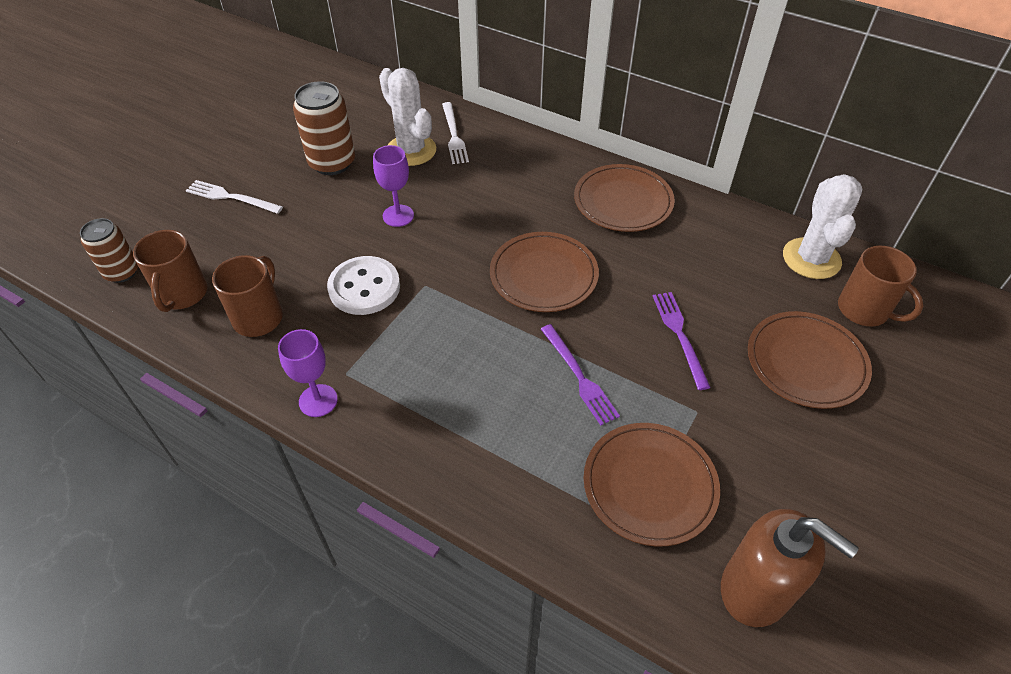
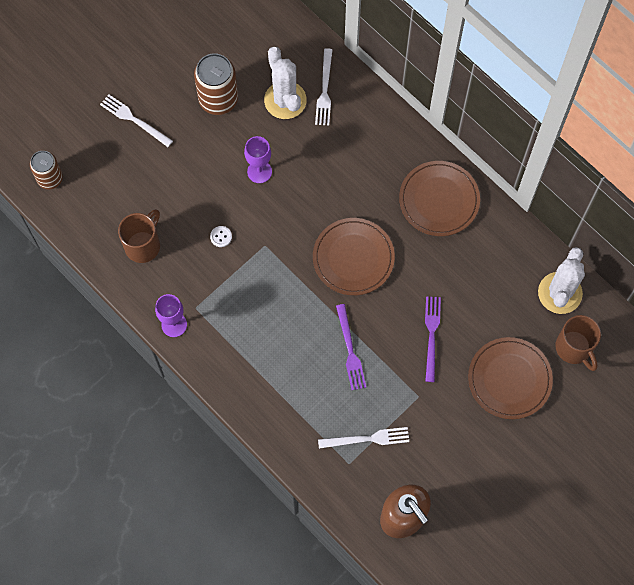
camera: 15 degrees right, 20 degrees up
(182, 294) = (92, 211): brown mug -> none
(364, 287) = (221, 237): white button -> white button, size x0.41
(649, 485) = (367, 439): brown plate -> white fork

